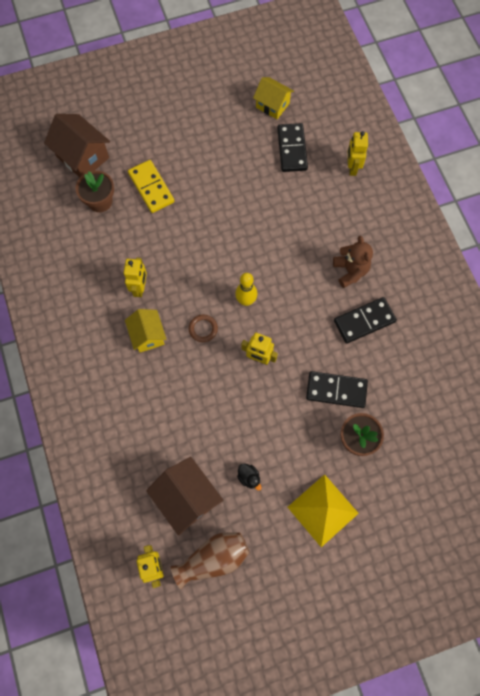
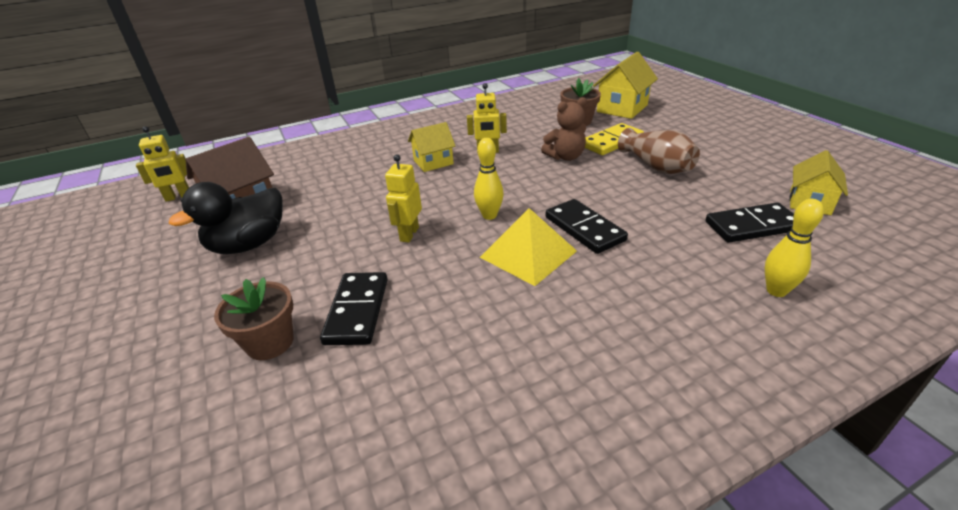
camera: 85 degrees right, 35 degrees down
(83, 157) = (622, 108): brown house -> yellow house
(203, 329) = (445, 191): brown ring -> none
(213, 558) = (163, 231): brown vase -> brown vase (656, 166)
(249, 477) = (249, 244): black duck -> black duck, size x2.46
(323, 510) = (173, 314): yellow pyramid -> yellow pyramid (528, 254)
(350, 271) = (571, 307): brown teddy bear -> brown teddy bear (565, 157)
(352, 167) = (776, 291): yellow robot -> yellow bowling pin
(364, 321) = (481, 333): black domino -> black domino (584, 229)

